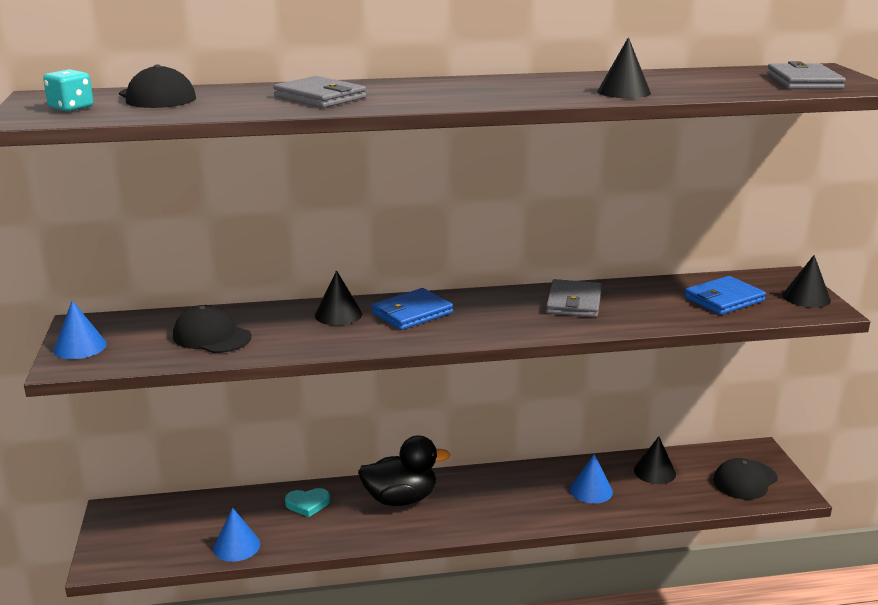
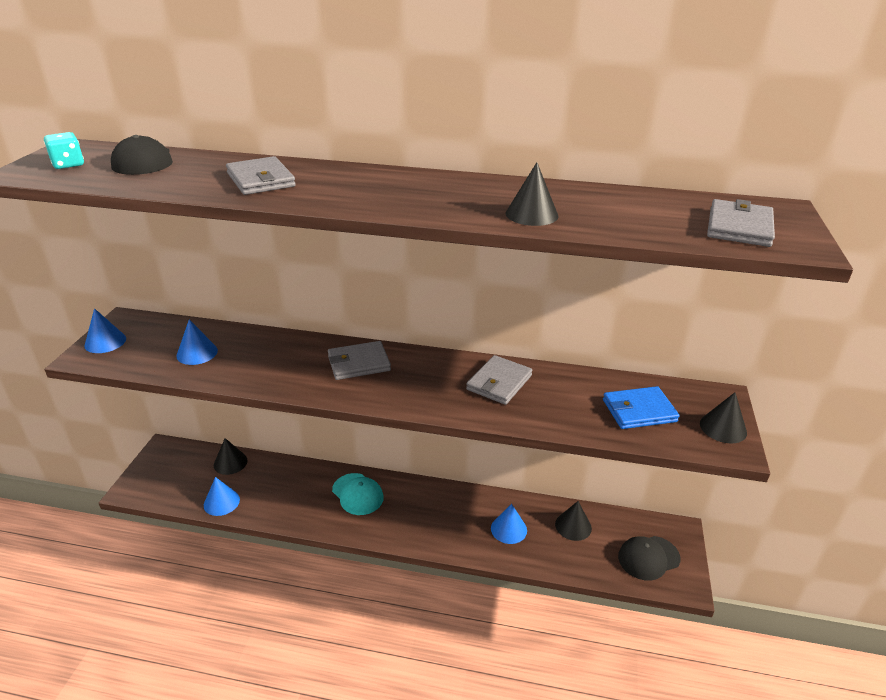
camera: 20 degrees right, 10 degrees up
(211, 336) = (197, 353): black cap -> blue cone
(307, 504) = (290, 479): turquoise heart -> none
(338, 314) = (302, 352): black cone -> black cone (230, 462)
(401, 499) = (358, 494): black duck -> turquoise cap
(412, 313) = (359, 363): blue wallet -> grey wallet

